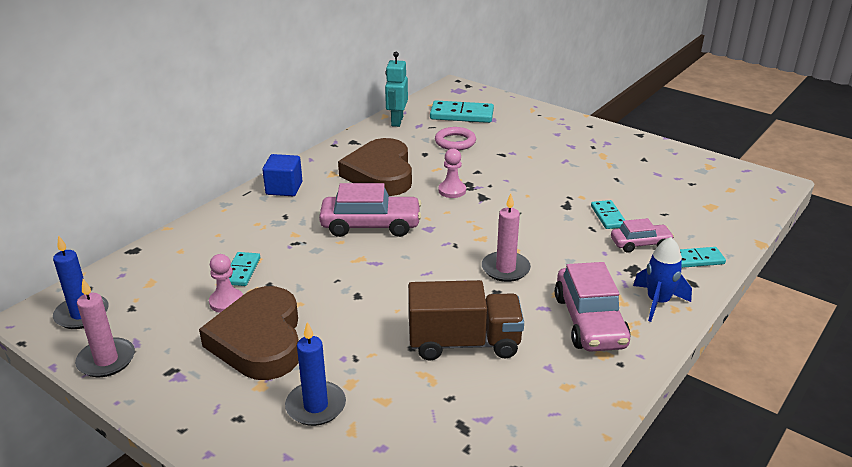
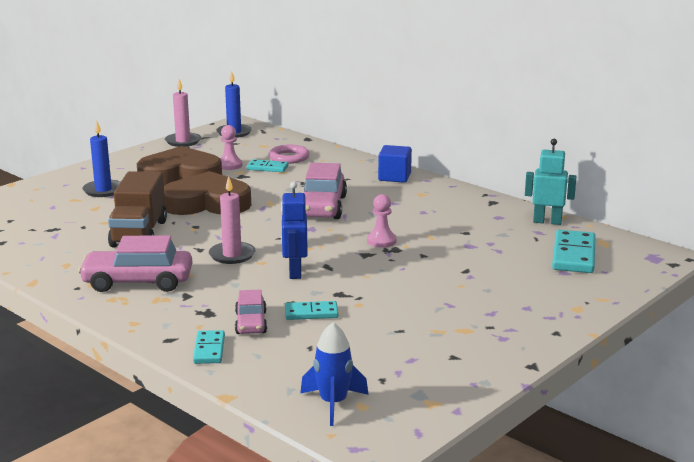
camera: 95 degrees right, 10 degrees down
(380, 174) = (420, 212): brown heart -> brown heart (207, 203)
(455, 142) = (496, 248): pink ring -> pink ring (289, 157)
(533, 230) = (294, 272): none -> blue robot
(658, 302) = (148, 316): blue rocket -> blue rocket (333, 404)

